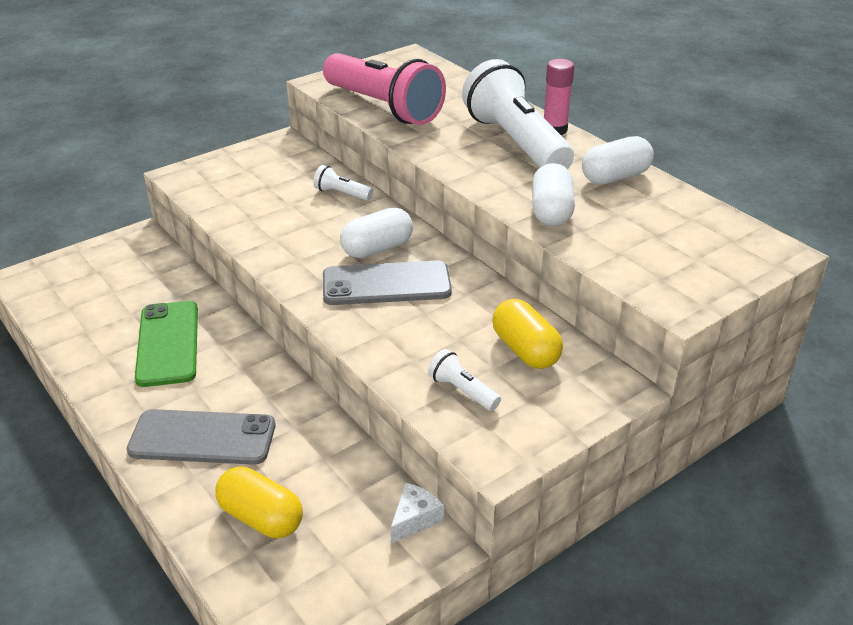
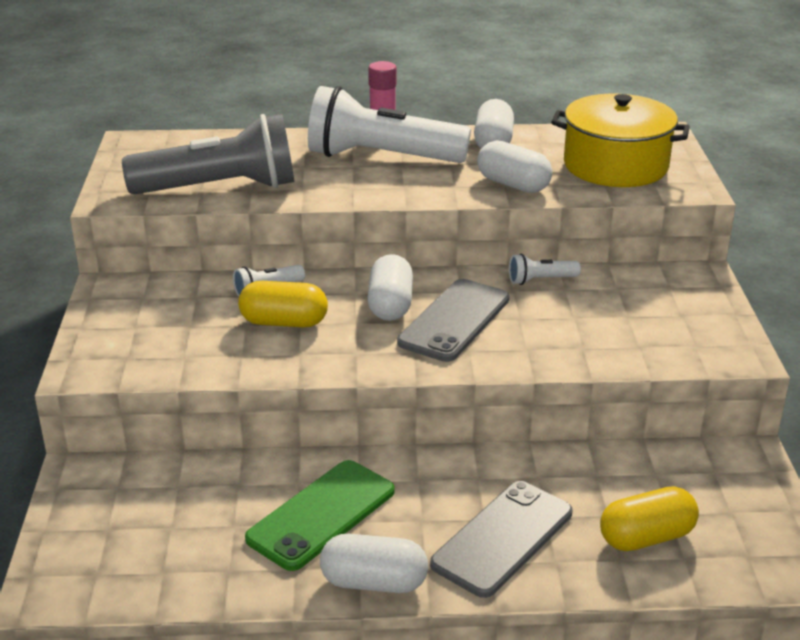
camera: 55 degrees left, 5 degrees down
(112, 396) = (374, 582): none -> white capsule
(168, 343) = (321, 514): green phone -> green phone turned 75 degrees counterclockwise
(383, 107) = (220, 188): pink flashlight -> grey flashlight
(414, 519) = (712, 454): white cheese -> none
(462, 391) = (644, 340): white flashlight -> white flashlight (540, 280)
(525, 350) = (618, 293): yellow capsule -> yellow capsule (284, 322)
(663, 248) = (615, 166): none -> yellow pot

